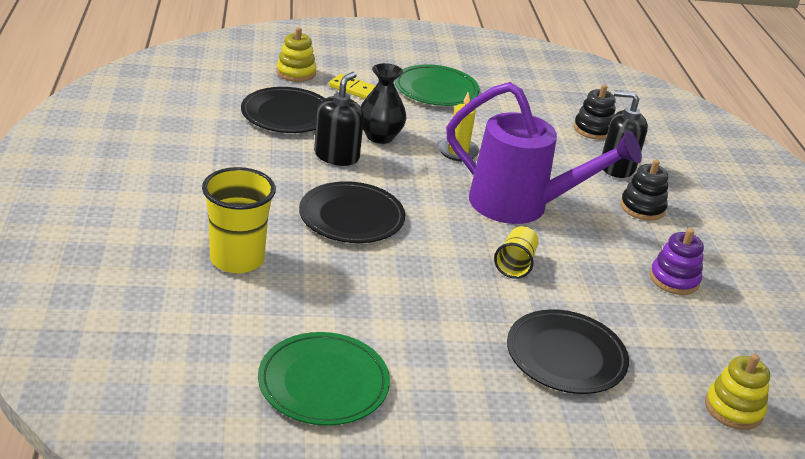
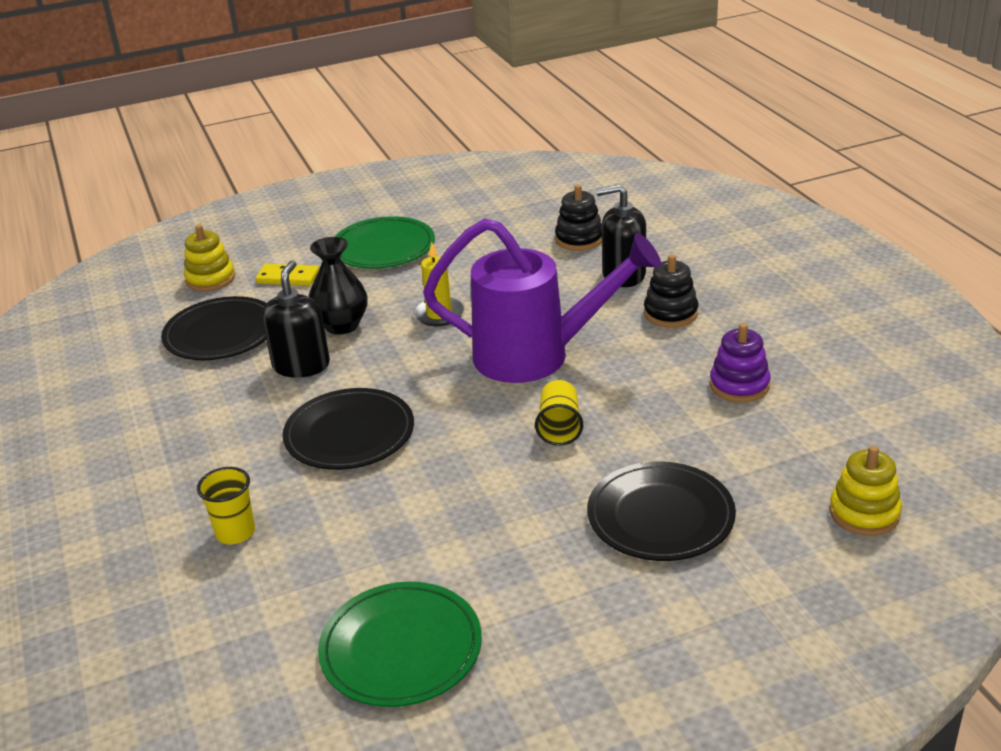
camera: 10 degrees left, 0 degrees up
(237, 259) = (235, 532): yellow cup -> yellow cup, size x0.59

